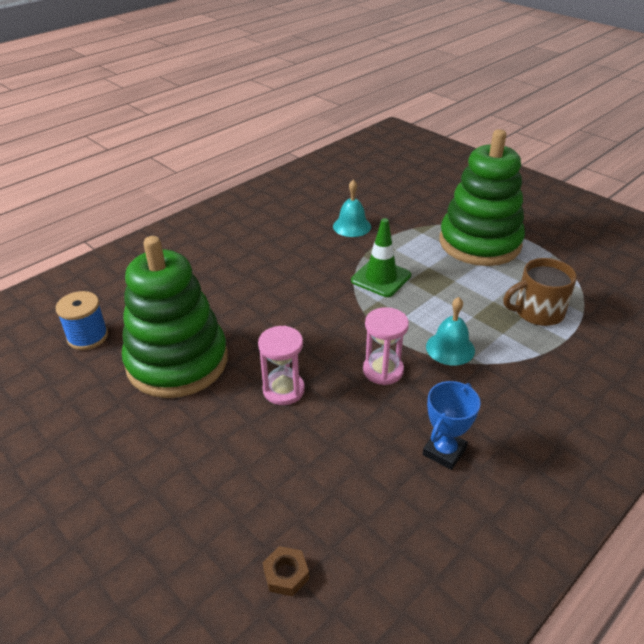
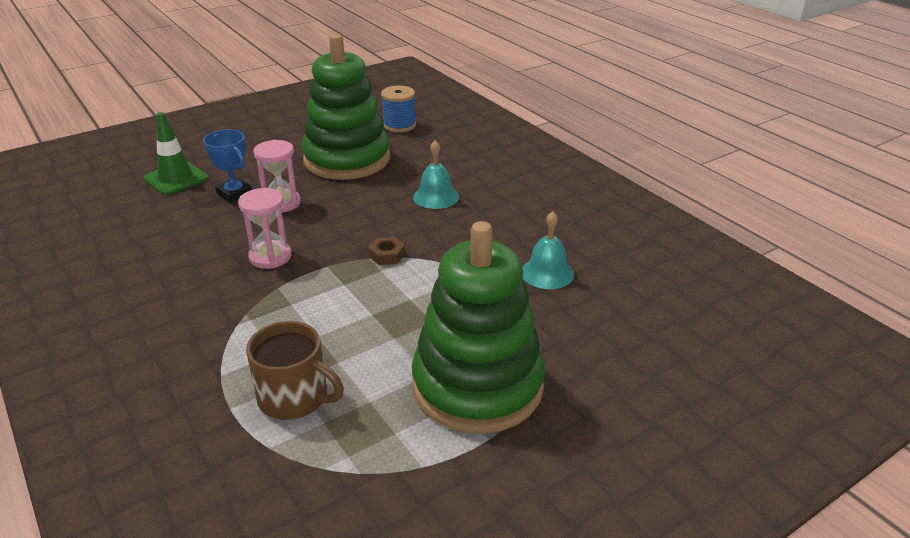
camera: 100 degrees right, 5 degrees down
(286, 574) = (116, 192): brown nut -> brown nut (387, 255)
(381, 278) = (423, 279): green traffic cone -> green traffic cone (176, 179)
(444, 451) = (150, 273): blue trophy -> blue trophy (234, 194)
(450, 348) = (274, 306): turquoise bell -> turquoise bell (436, 197)
(537, 312) = (295, 397): brown mug -> brown mug turned 120 degrees clockwise

